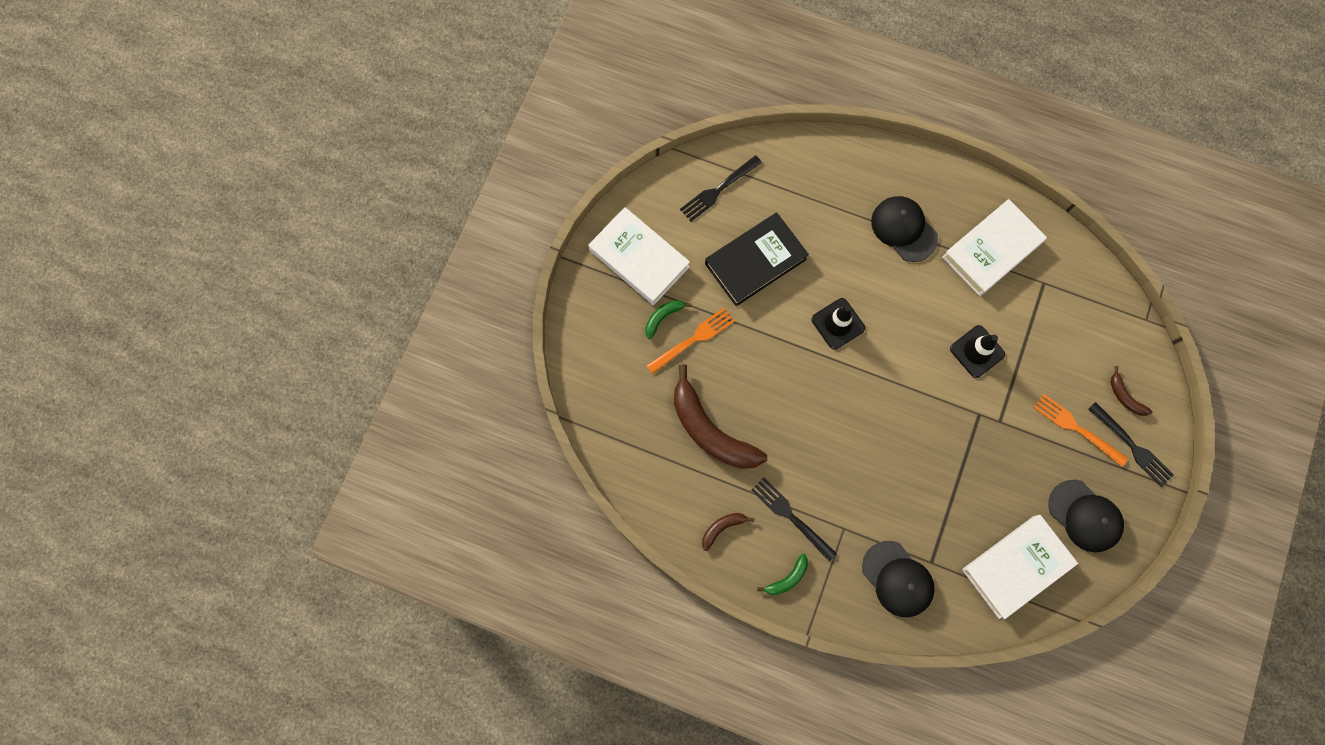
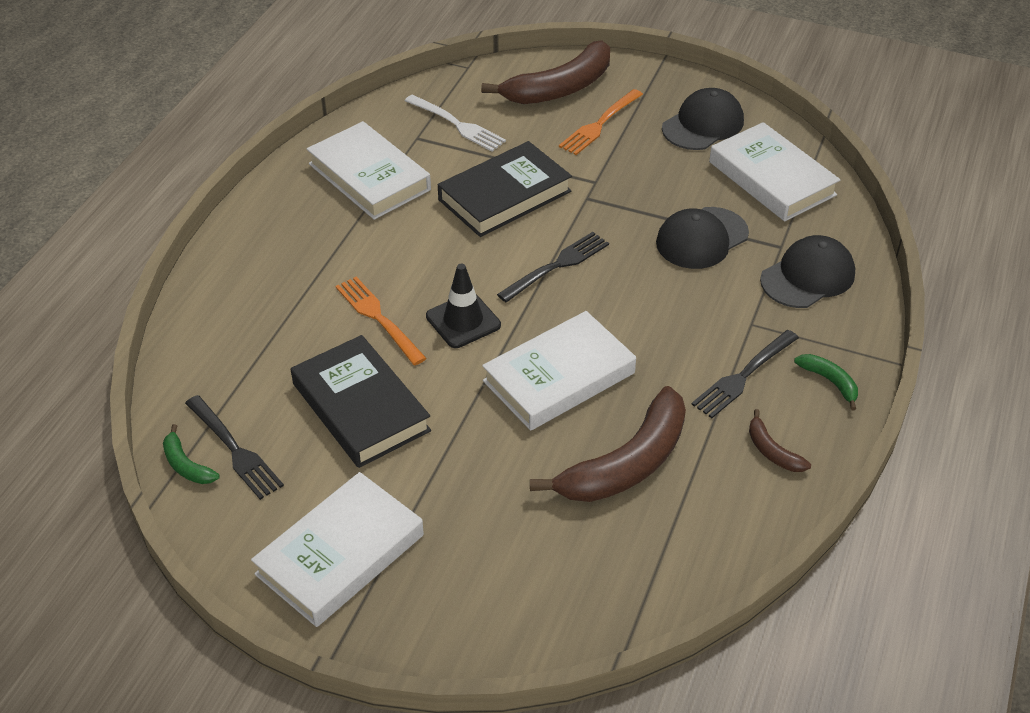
camera: 90 degrees left, 30 degrees down
(663, 317) = (445, 522): green banana -> green banana (186, 465)
(693, 339) = (483, 483): orange fork -> orange fork (378, 318)
(786, 388) = (559, 377): none -> white book
(904, 229) = (330, 252): black cap -> black cap (701, 238)
(977, 351) = (505, 196): black traffic cone -> black book
(1064, 313) = (457, 124): none -> white fork
(1125, 397) = (560, 88): brown banana -> brown banana, size x2.22
(1132, 446) = (618, 87): black fork -> black fork (557, 266)

